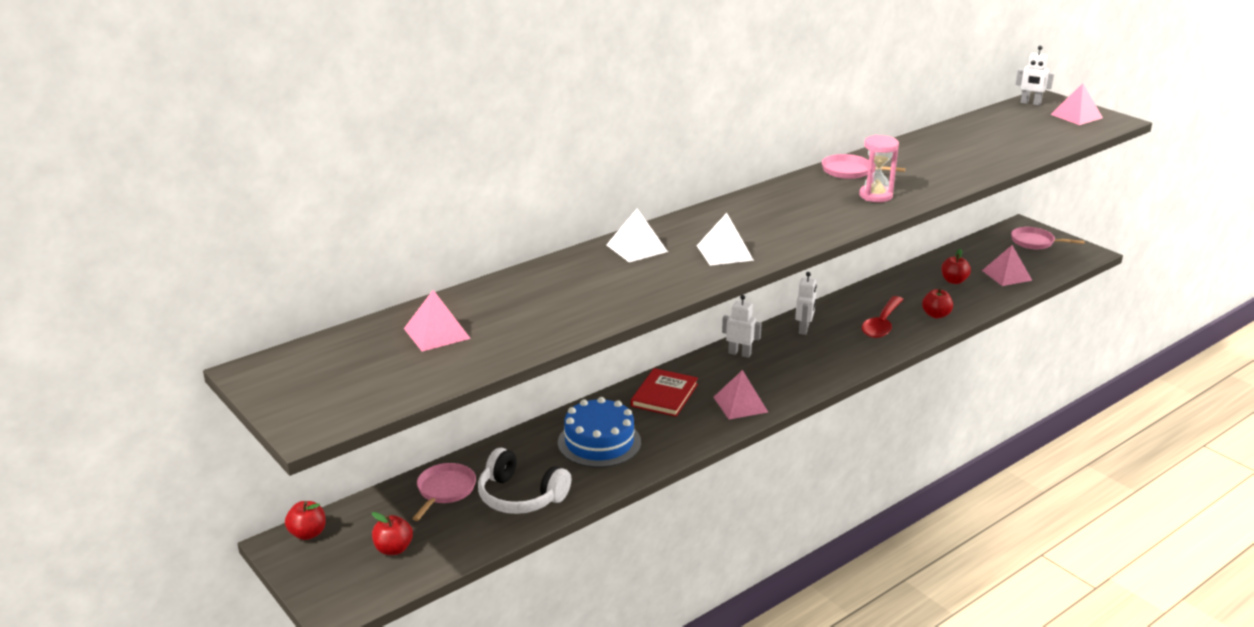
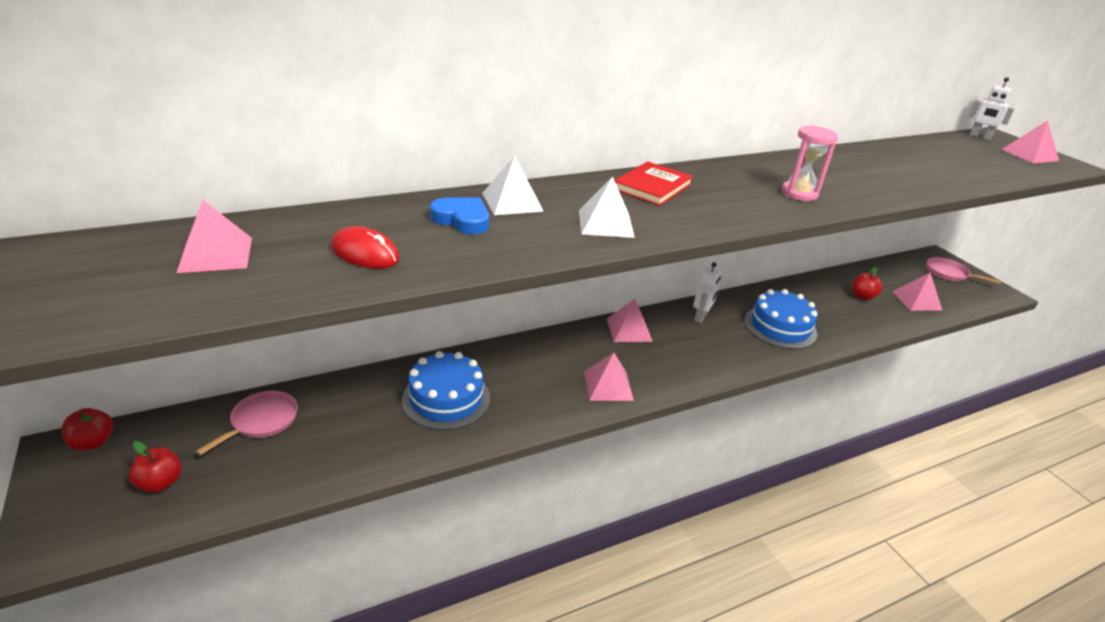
camera: 10 degrees right, 5 degrees up
(520, 496) = (331, 446): white headphones -> none
(550, 311) = (365, 253): none -> red mouse
(606, 271) = (462, 220): none -> blue heart
(664, 395) = (536, 359): red book -> red book (652, 186)
(739, 353) = (629, 330): white robot -> pink pyramid
(850, 171) = (778, 166): pink pan -> none
(882, 324) = (780, 327): red spoon -> blue cake
(936, 315) = (837, 327): red apple -> none

